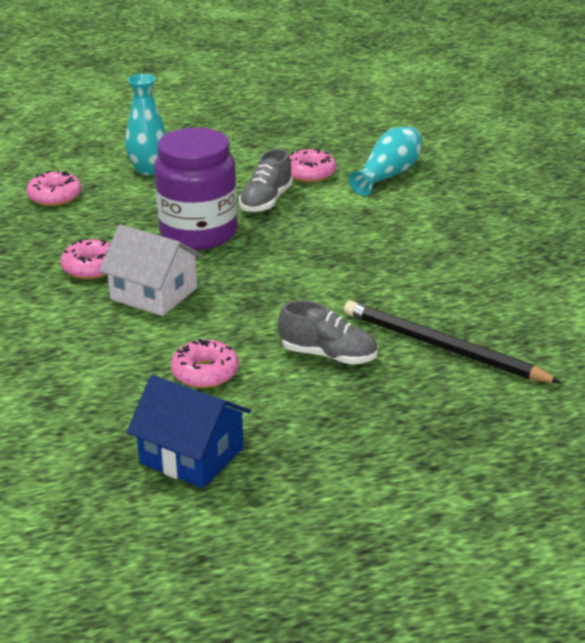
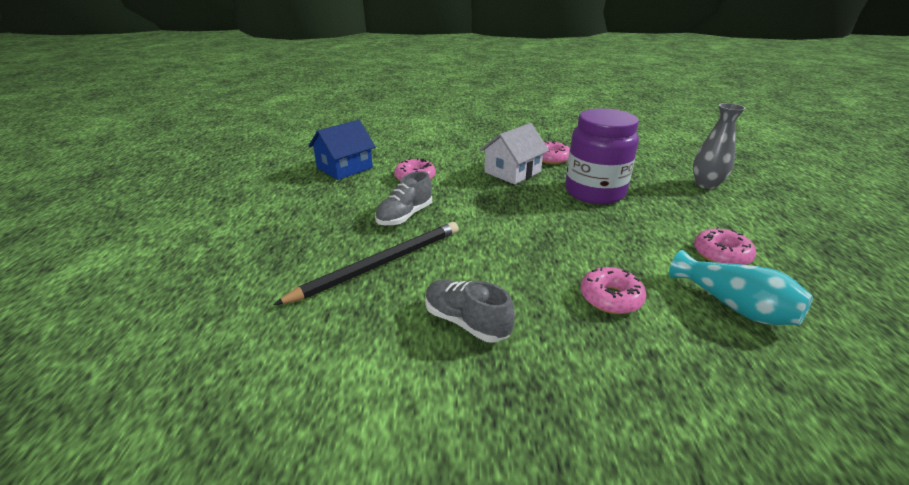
camera: 105 degrees right, 0 degrees up
(55, 197) = (652, 154): pink donut -> pink donut (610, 298)
(148, 170) = (706, 184): turquoise vase -> grey vase
(266, 201) = (653, 224): grey shoe -> grey shoe (466, 322)

